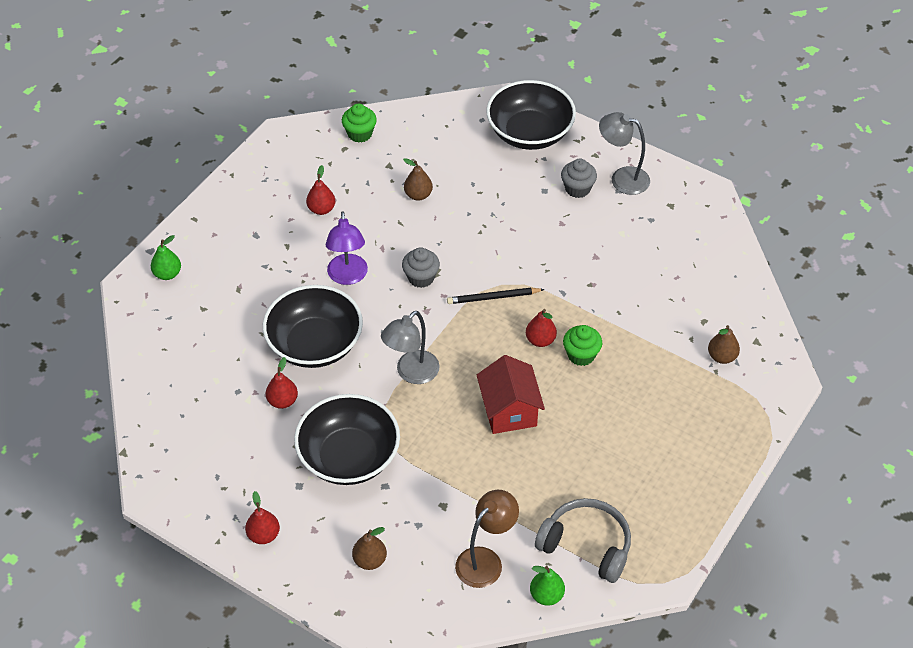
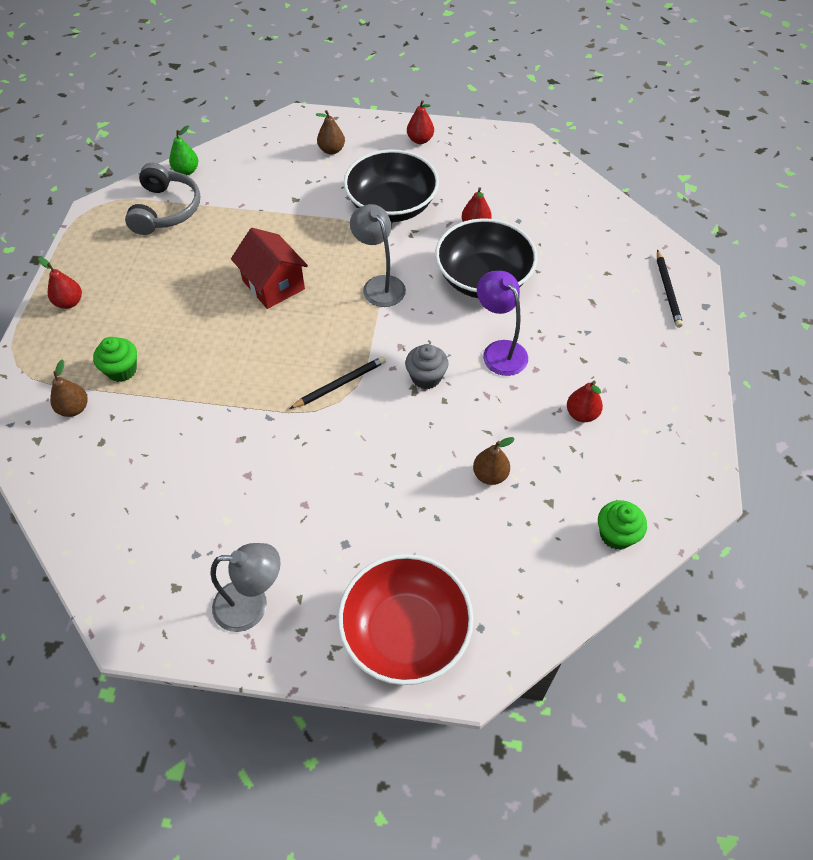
camera: 155 degrees right, 5 degrees up
(167, 274) = (668, 290): green pear -> black pencil
(411, 373) = (379, 285): grey lamp -> grey lamp turned 45 degrees counterclockwise
(485, 560) = (243, 176): brown lamp -> none
(530, 133) = (405, 632): black bowl -> red bowl
(540, 340) = (271, 358): red pear -> red pear (69, 302)
(577, 189) = (304, 563): grey cupcake -> none
(581, 355) = (224, 358): green cupcake -> green cupcake (122, 370)
(586, 546) = (165, 210): grey headphones -> grey headphones turned 90 degrees counterclockwise

